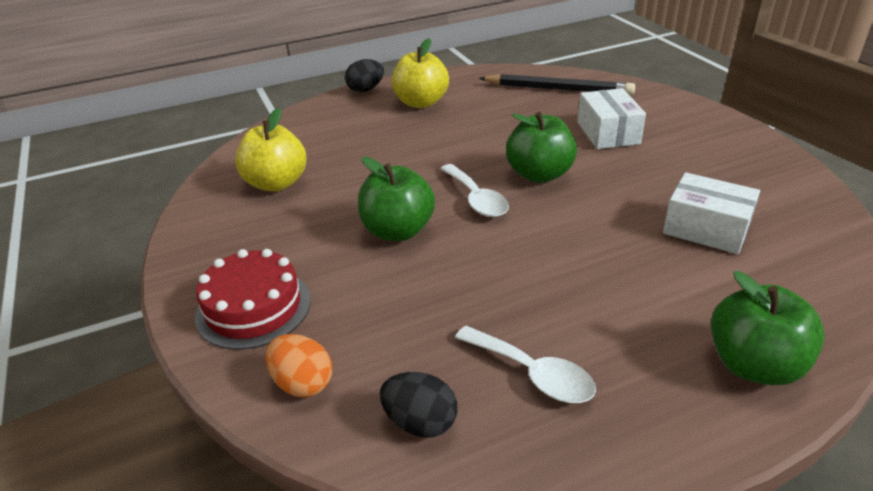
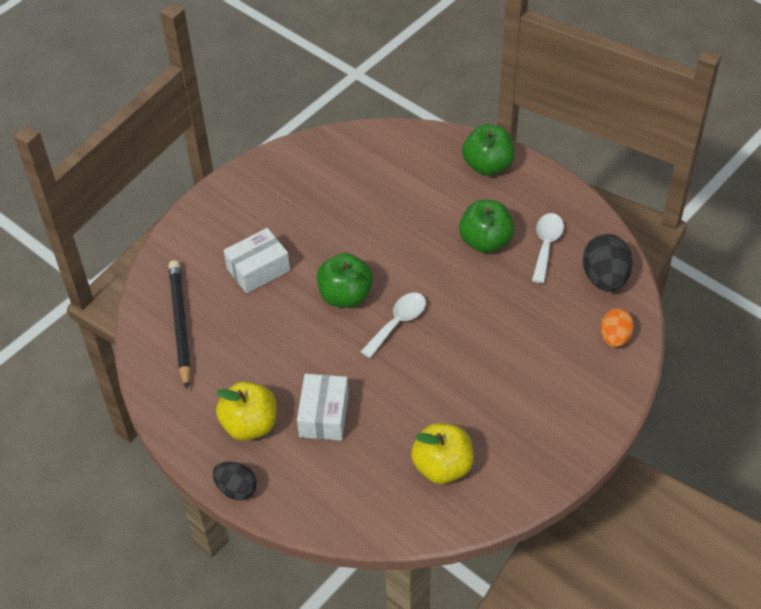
camera: 115 degrees left, 15 degrees up
(253, 307) = (579, 395): red cake -> none
(398, 231) = (461, 354): green apple -> green apple (485, 241)
(420, 422) = (604, 278): black egg -> black egg, size x1.54
(706, 229) = (373, 195): white box -> white box (324, 415)

